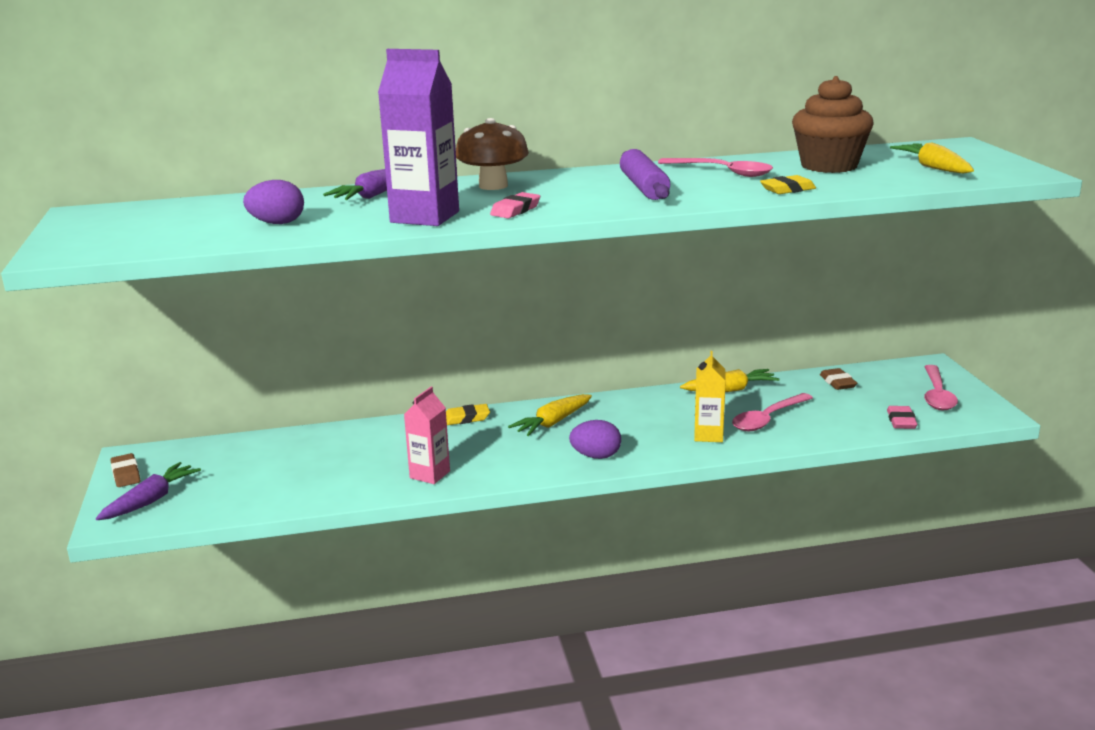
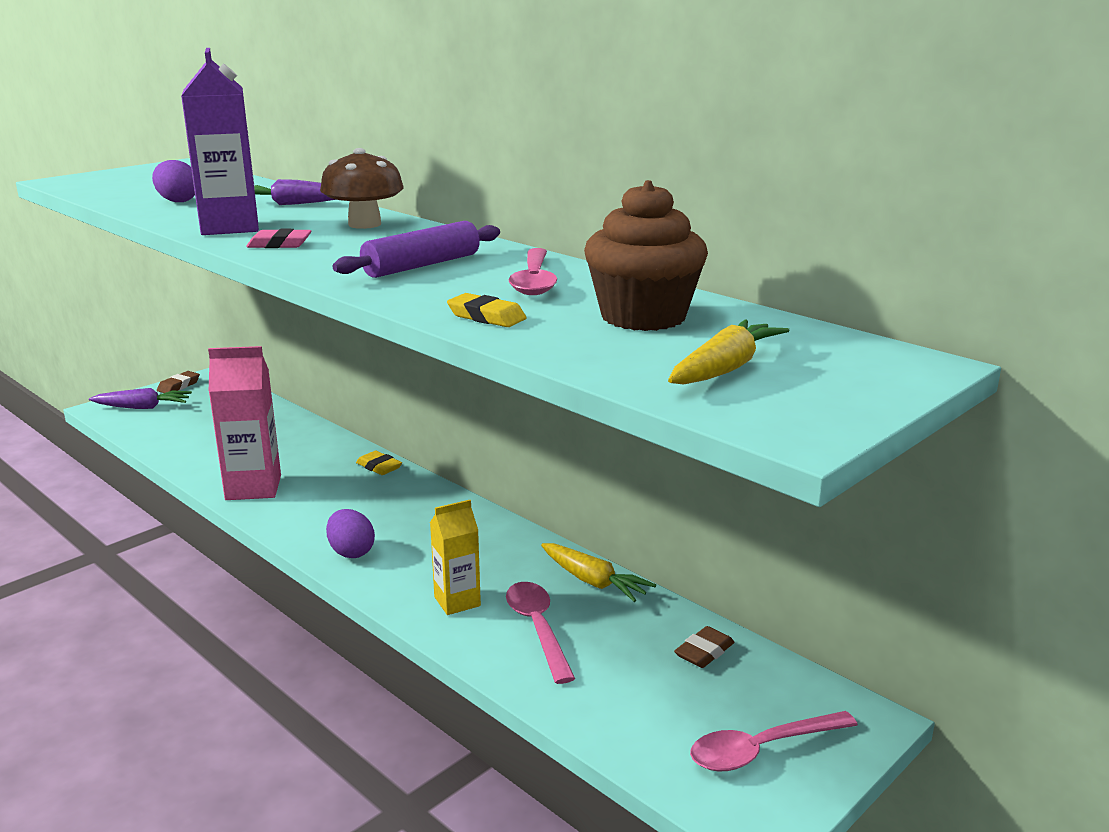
camera: 55 degrees right, 0 degrees up
(430, 474) = (253, 488): pink carton -> pink carton, size x1.63
(553, 423) = (407, 508): yellow carrot -> none
(767, 419) = (537, 628): pink spoon -> pink spoon turned 60 degrees clockwise
(901, 421) = (636, 736): pink eraser -> none

